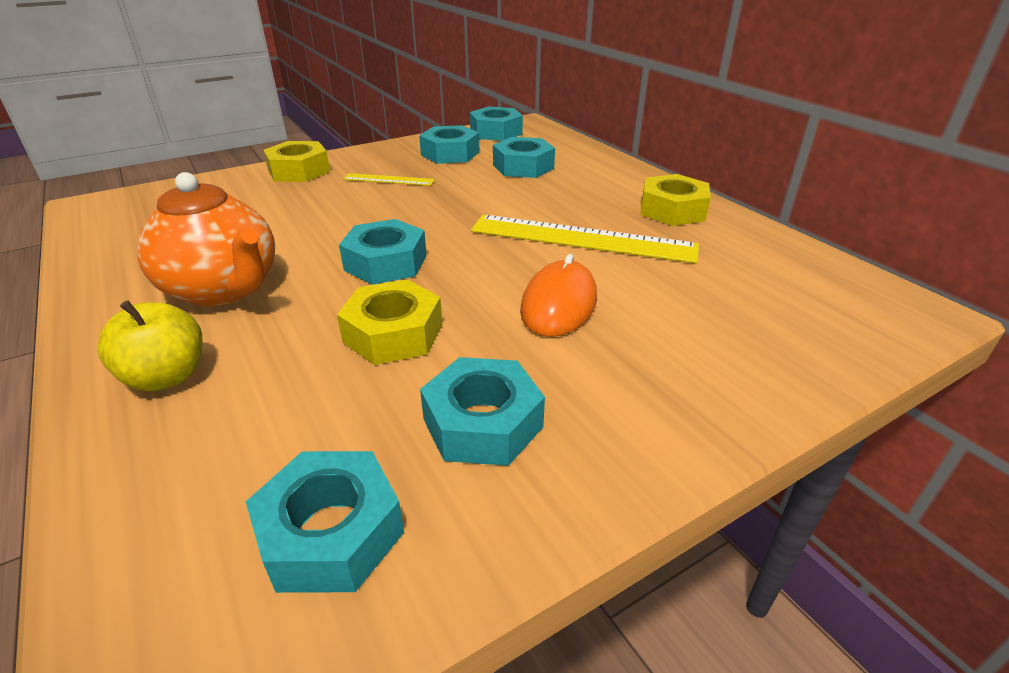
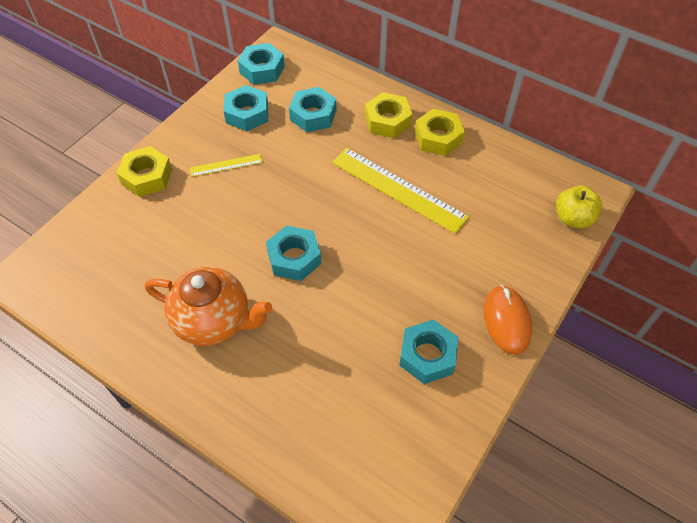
camera: 25 degrees left, 20 degrees up
(166, 377) = (247, 395): yellow apple -> yellow apple (573, 218)
(331, 532) = (402, 438): turquoise nut -> none
(393, 333) = (343, 315): yellow nut -> yellow nut (387, 121)
(559, 304) = (417, 256): orange mouse -> orange mouse (507, 321)
(582, 238) = (398, 189): yellow ruler -> yellow ruler turned 45 degrees clockwise

